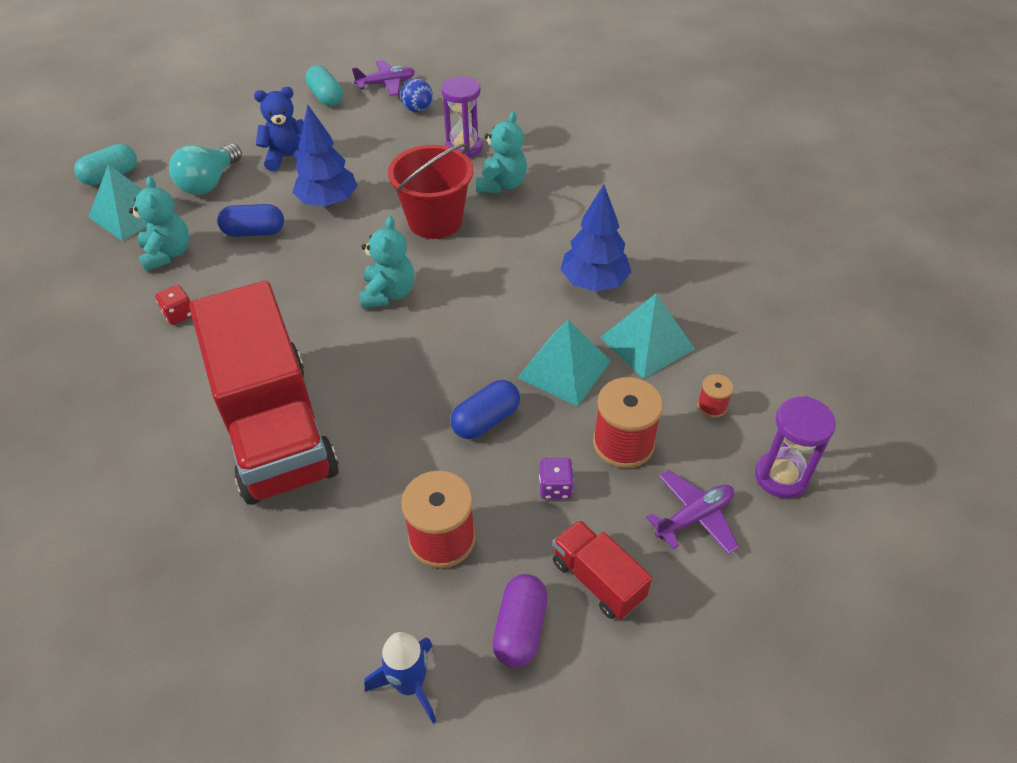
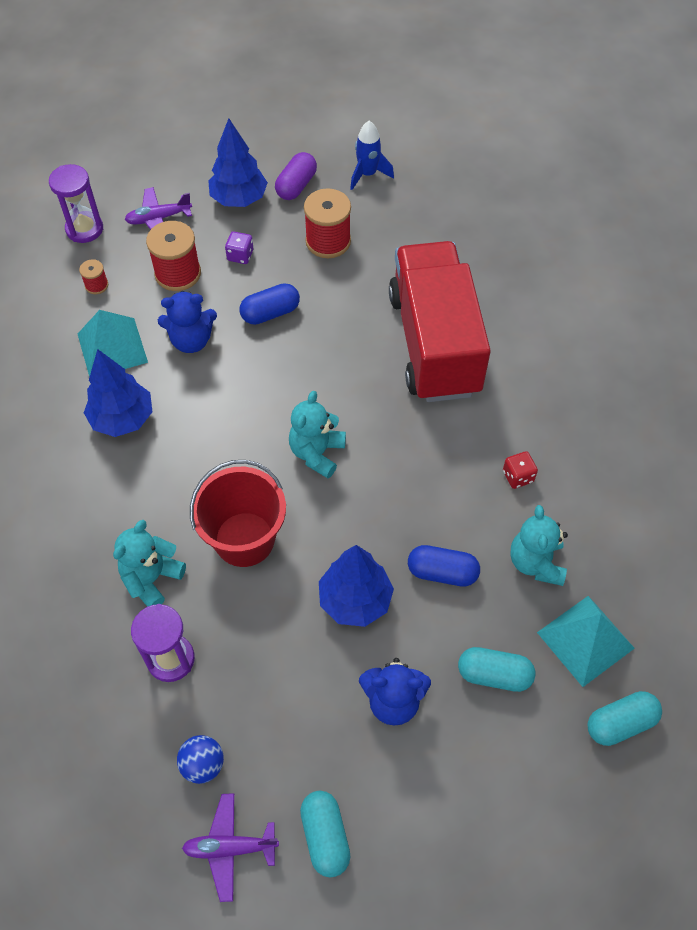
camera: 165 degrees left, 10 degrees up
(209, 183) = (494, 675): turquoise light bulb -> turquoise capsule
(564, 369) = (191, 340): turquoise pyramid -> blue teddy bear
(597, 580) = (239, 199): red truck -> blue tree

